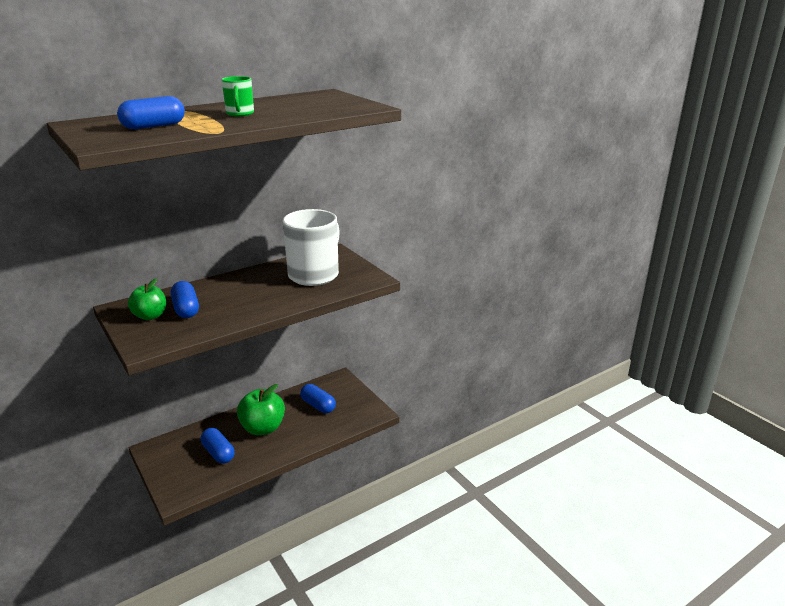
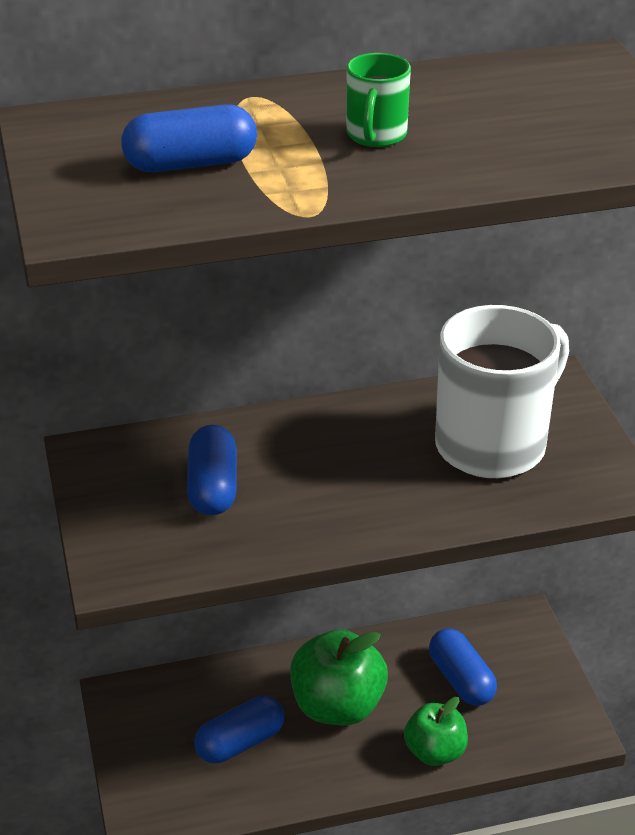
camera: 20 degrees right, 10 degrees up
(150, 316) = (143, 490): green apple -> green apple (435, 752)
(218, 453) = (240, 742): blue capsule -> blue capsule turned 75 degrees clockwise

